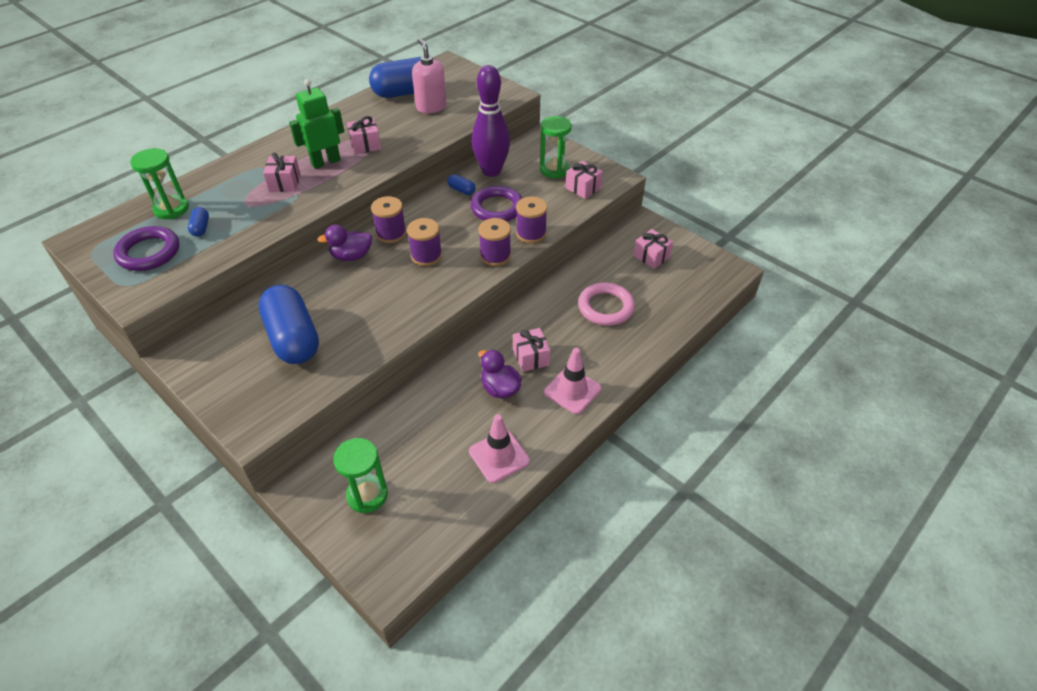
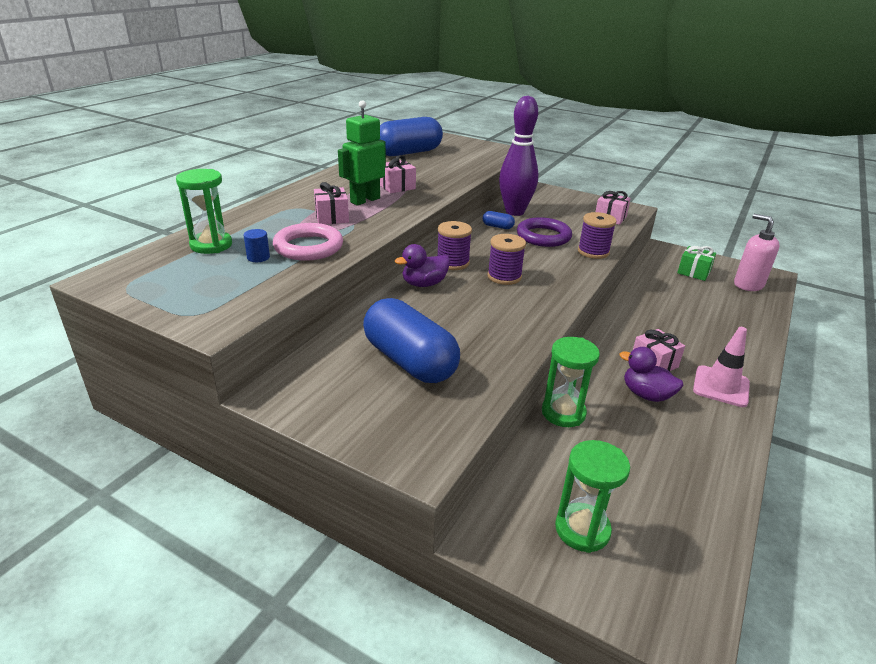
camera: 15 degrees left, 15 degrees down
(149, 252) = (205, 283): purple ring -> none
(201, 228) = (258, 257): blue capsule -> blue cylinder
(431, 107) = (440, 160): pink soap dispenser -> pink soap dispenser (748, 284)
(495, 256) = (574, 271): purple spool -> none
(499, 456) = (700, 460): pink traffic cone -> none
(554, 170) = (572, 207): green hourglass -> green hourglass (563, 413)
(605, 307) = (688, 314): pink ring -> pink ring (308, 247)
(651, 256) = (693, 272): pink gift -> green gift

